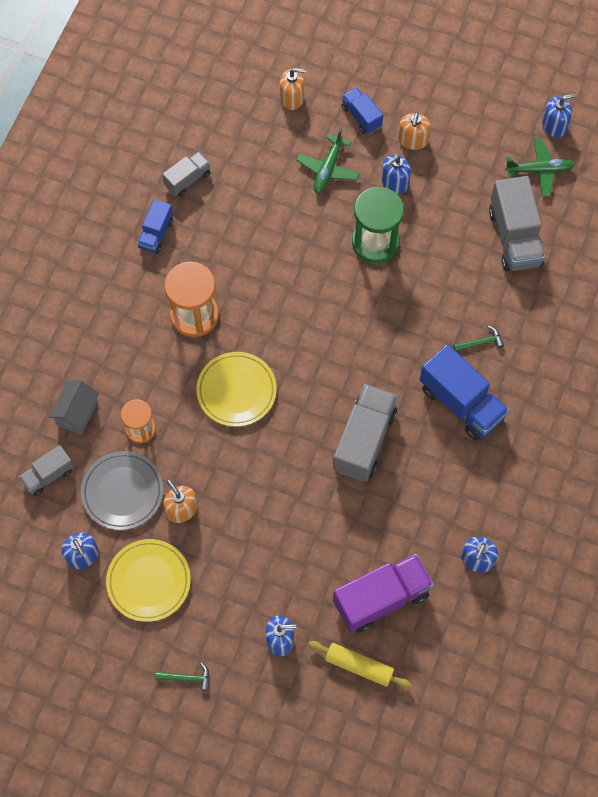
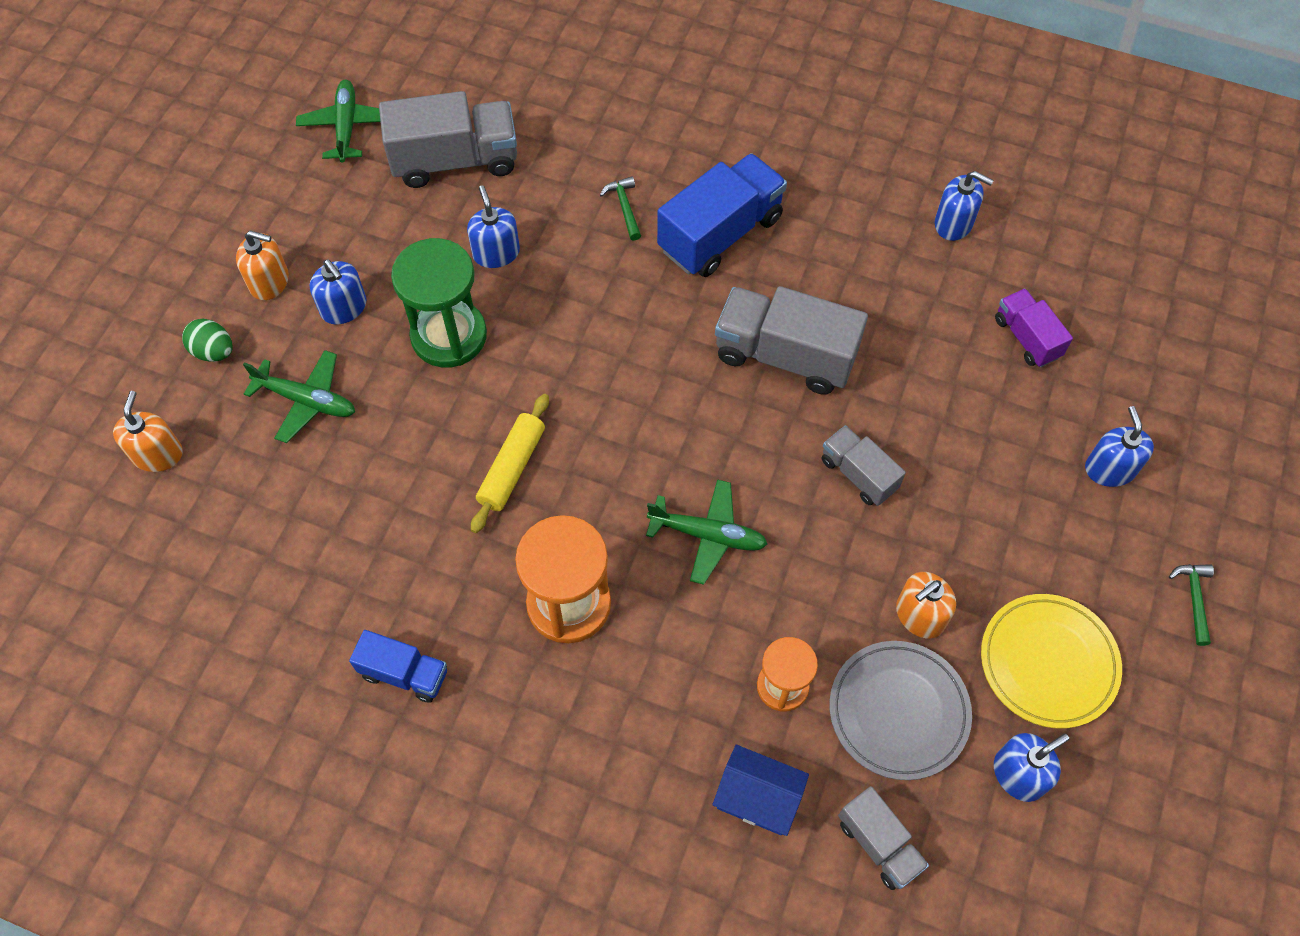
camera: 90 degrees left, 5 degrees down
(77, 413) = (757, 798): grey house -> blue house
(188, 179) = (298, 622): grey truck -> grey truck (858, 474)
(236, 391) = (708, 535): yellow plate -> green plane
(359, 666) = (1130, 367): yellow rolling pin -> yellow rolling pin (512, 468)
(361, 117) = (214, 351): blue truck -> green egg
(381, 598) = (1026, 338): purple truck -> purple truck, size x0.56
(554, 125) = (272, 106): blue soap dispenser -> blue soap dispenser (496, 253)

